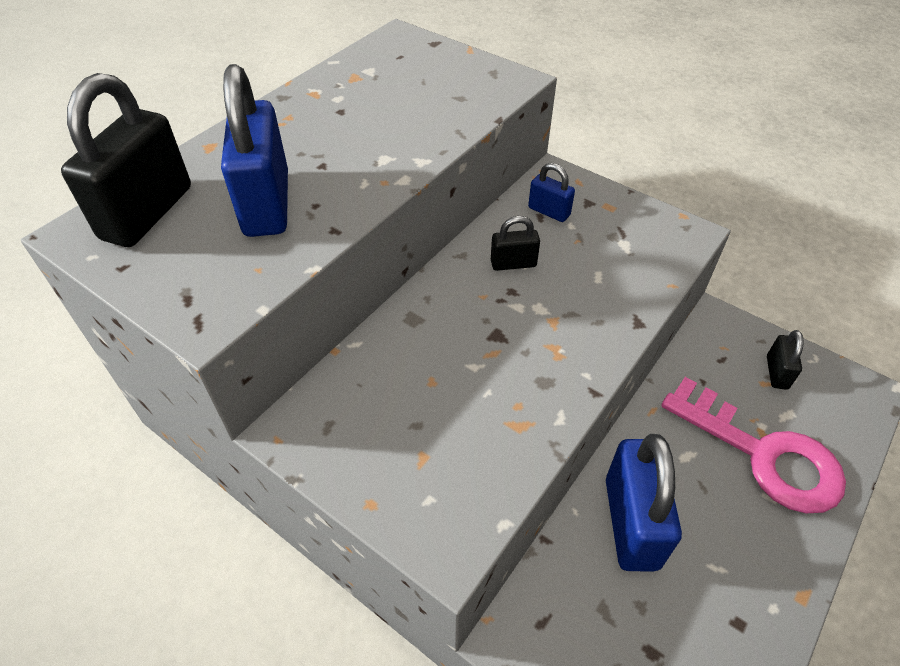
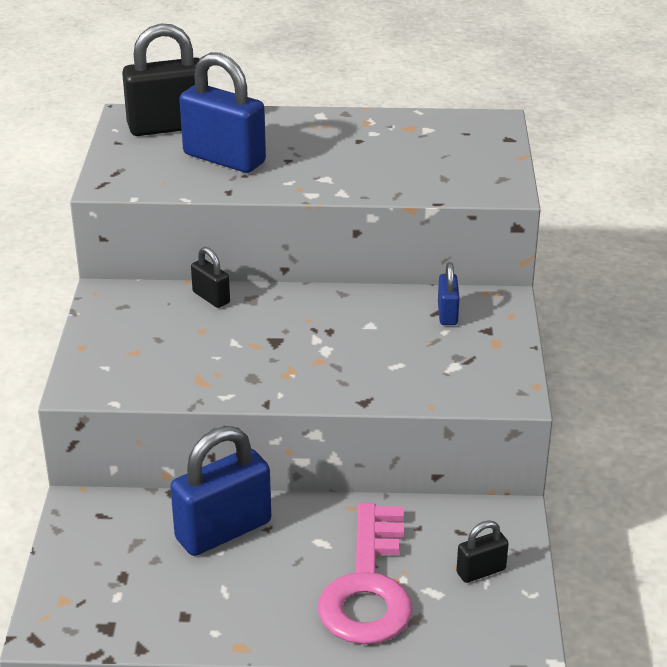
camera: 55 degrees right, 15 degrees down
(267, 204) = (224, 159): blue padlock -> blue padlock turned 75 degrees clockwise
(513, 263) = (361, 319): black padlock -> black padlock (211, 297)

